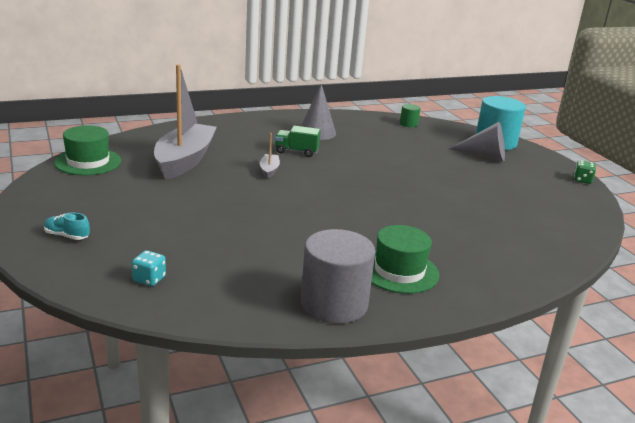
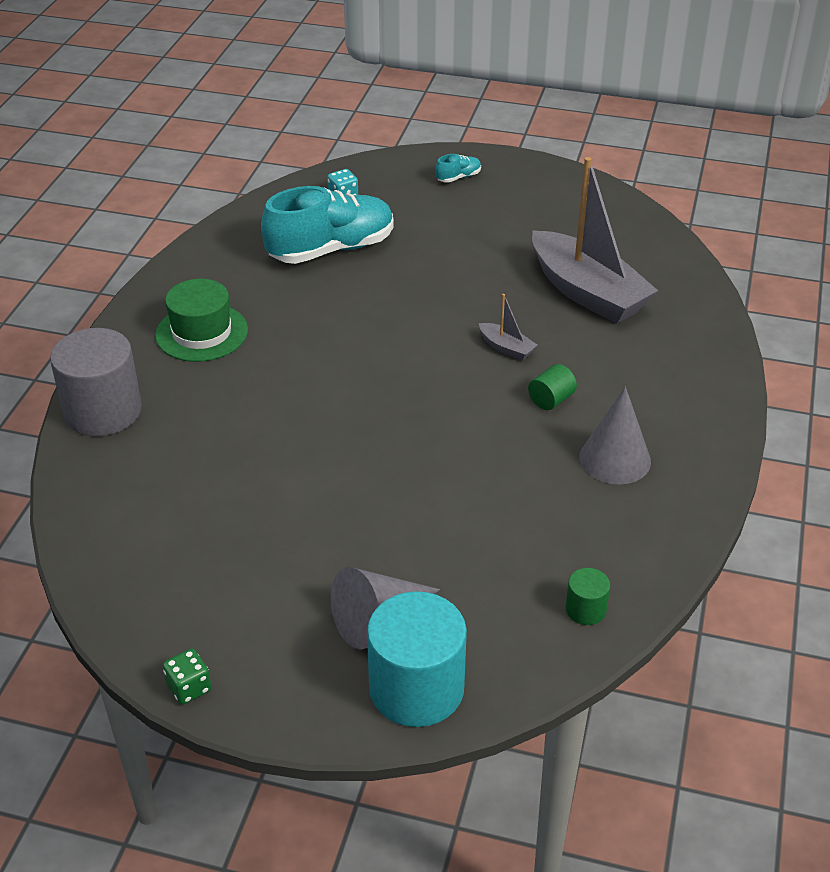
camera: 130 degrees right, 15 degrees up
(88, 162) = (631, 226): green hat -> none
(236, 257) = (331, 249): none -> turquoise shoe
(296, 152) = (551, 400): green truck -> green cylinder
(334, 304) = (203, 270): grey cylinder -> grey cylinder (103, 411)

